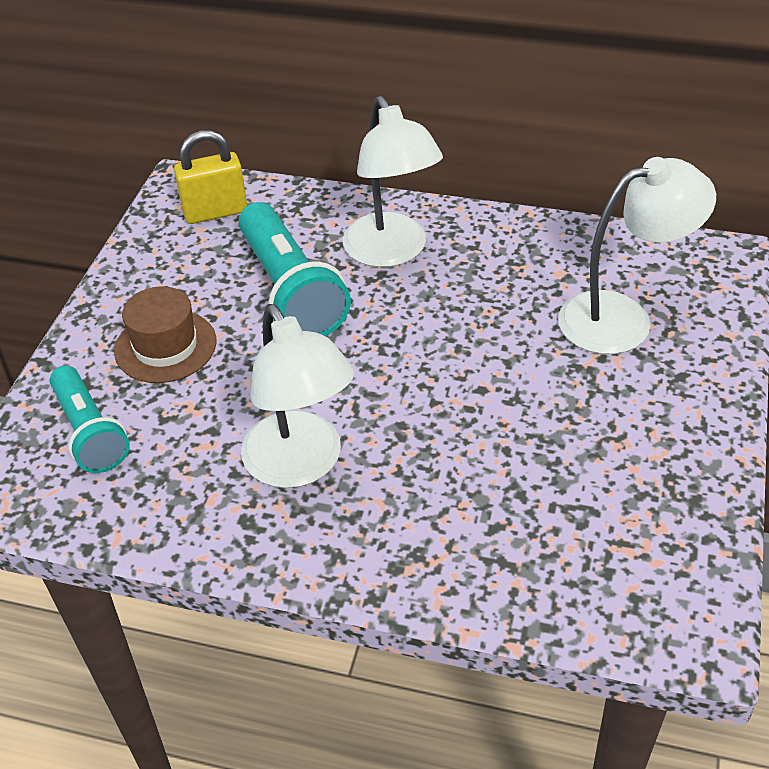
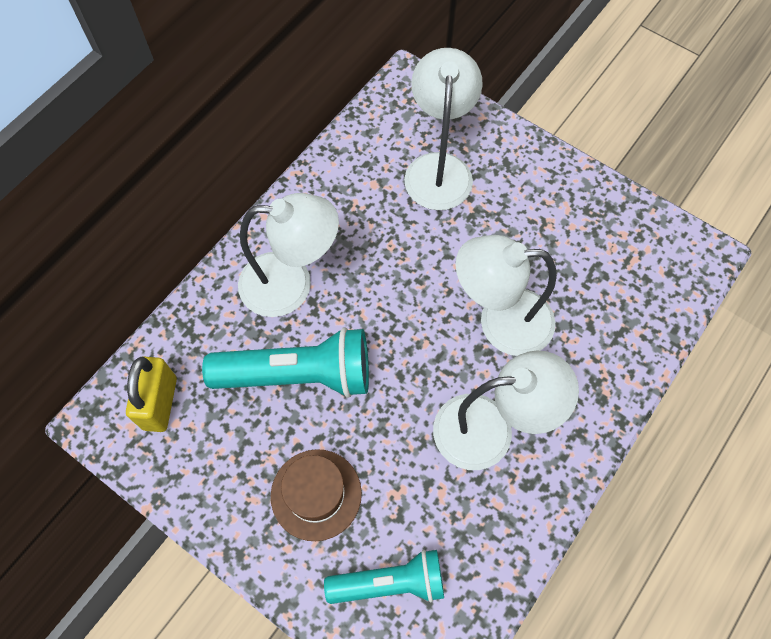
camera: 70 degrees left, 20 degrees up
(447, 434) = (500, 322): none -> white lamp

